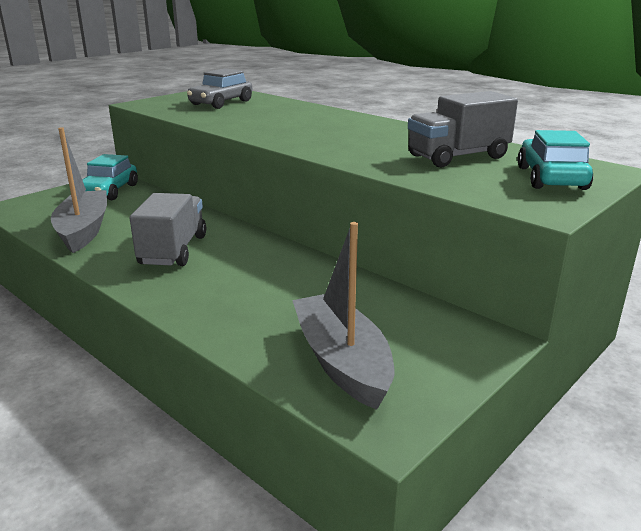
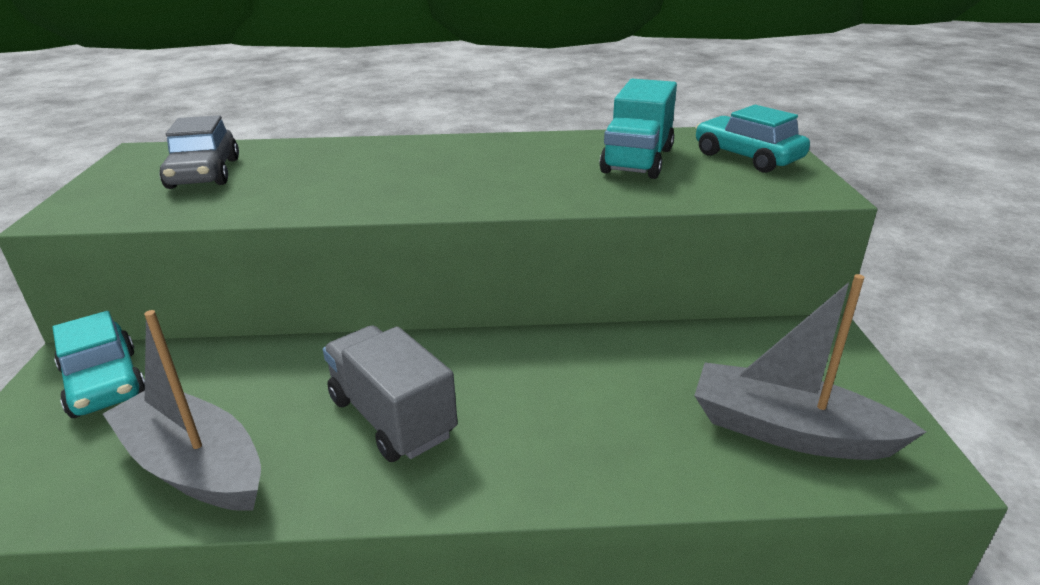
camera: 45 degrees left, 5 degrees up
(458, 157) = (637, 160): grey truck -> turquoise truck

